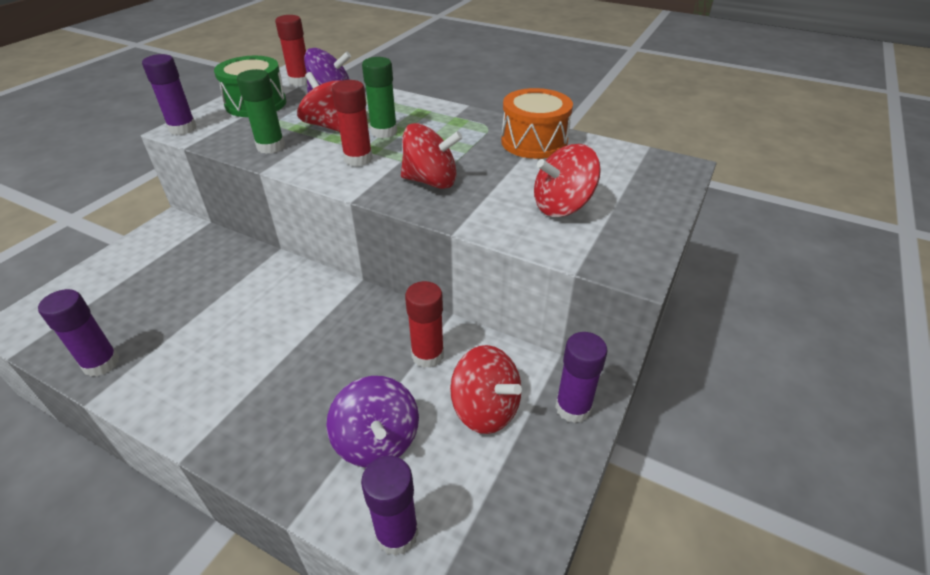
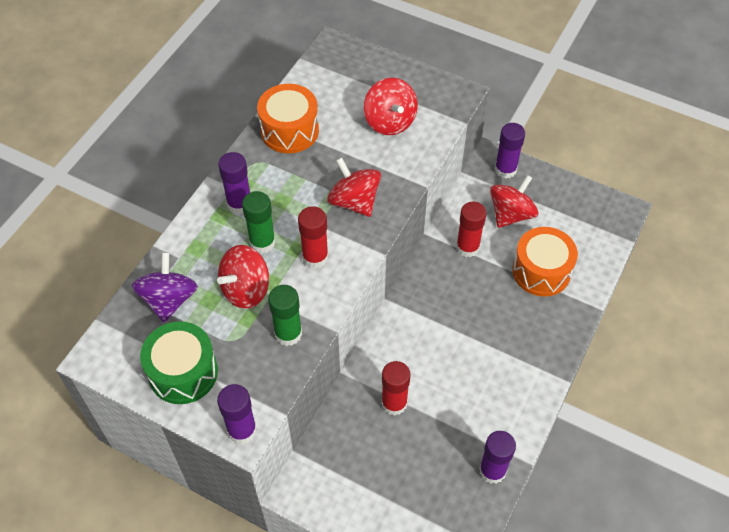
camera: 90 degrees left, 15 degrees up
(300, 81) = (122, 339): red glue stick -> red glue stick (394, 403)
(377, 441) = (541, 271): purple spinning top -> orange drum
(397, 533) = (598, 256): purple glue stick -> purple glue stick (239, 204)
(431, 181) = (354, 201): red spinning top -> red spinning top turned 45 degrees counterclockwise

